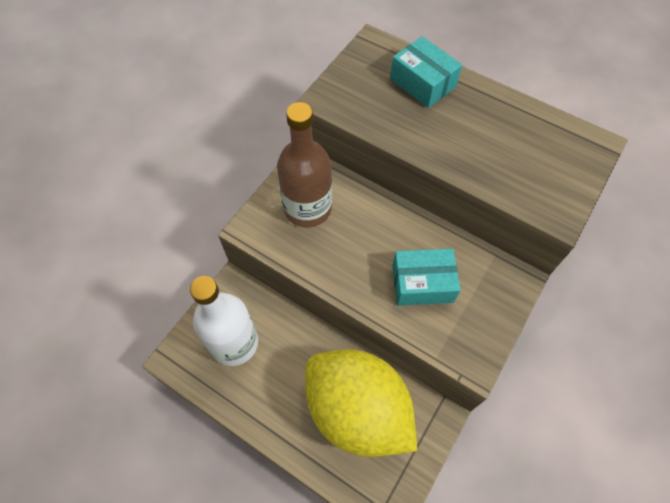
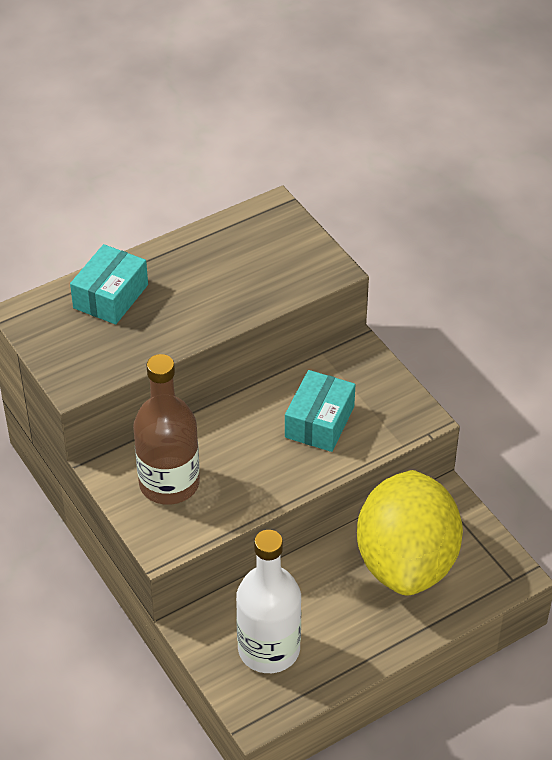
camera: 65 degrees left, 15 degrees down
(357, 410) = (406, 562): yellow lemon -> yellow lemon turned 60 degrees counterclockwise
(423, 83) = (110, 296): turquoise box -> turquoise box turned 45 degrees counterclockwise

